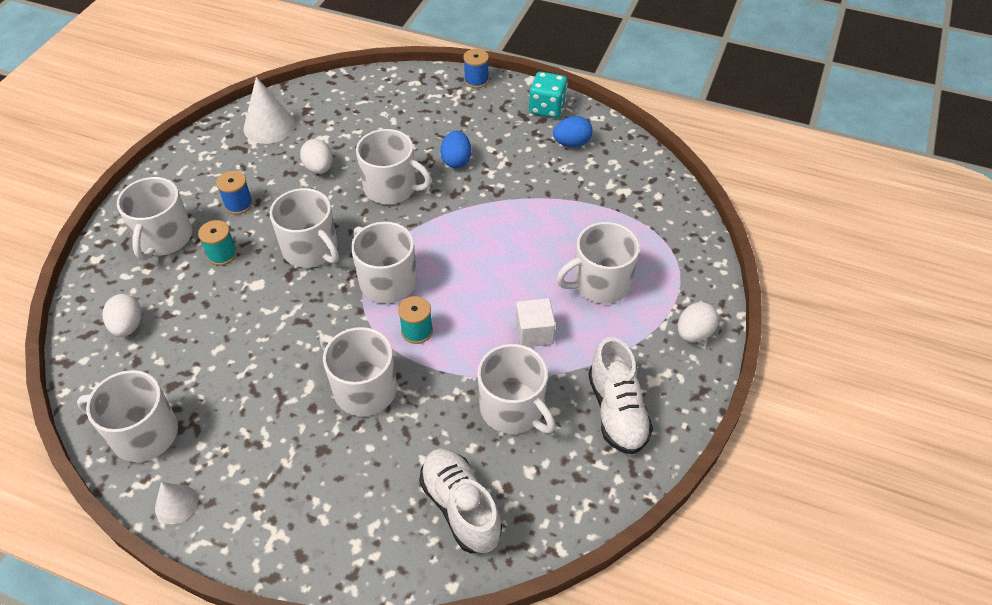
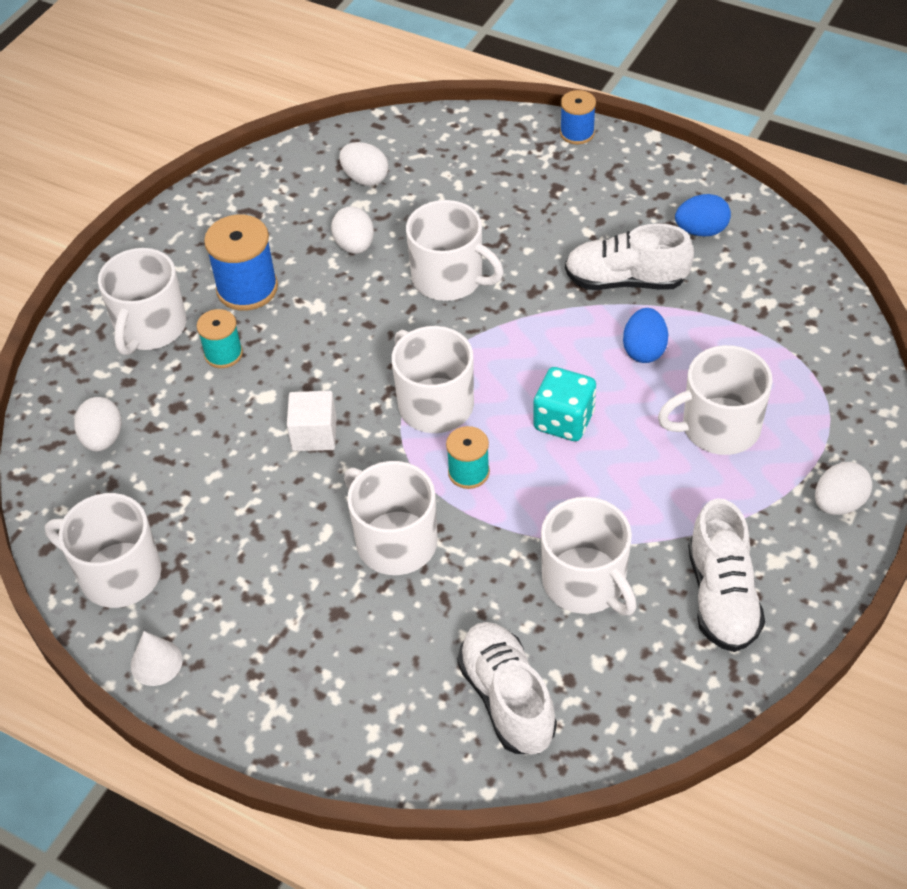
camera: 10 degrees right, 0 degrees up
(238, 204) = (247, 288): blue spool -> blue spool, size x1.65
(269, 126) = (291, 183): white cone -> none
(311, 249) = (338, 355): white mug -> none
(324, 120) = (365, 178): none -> white egg
(456, 160) = (539, 246): blue egg -> blue egg (644, 350)
(521, 181) = (625, 280): none -> white shoe
(534, 333) = (623, 486): white cube -> white cube (314, 434)
(547, 108) = (672, 178): turquoise dice -> turquoise dice (564, 421)

